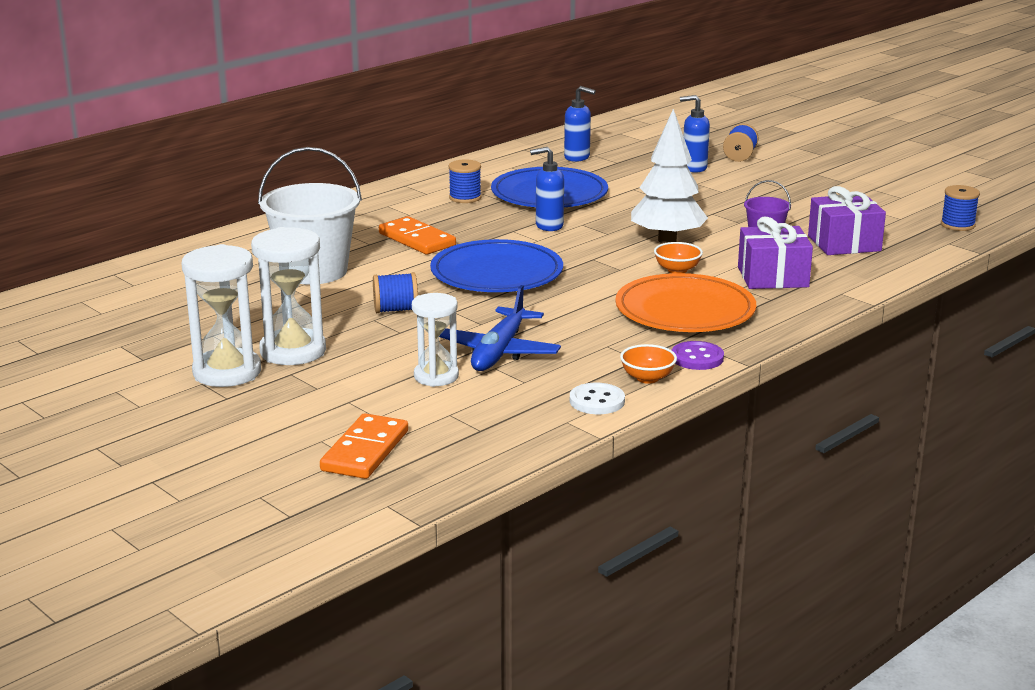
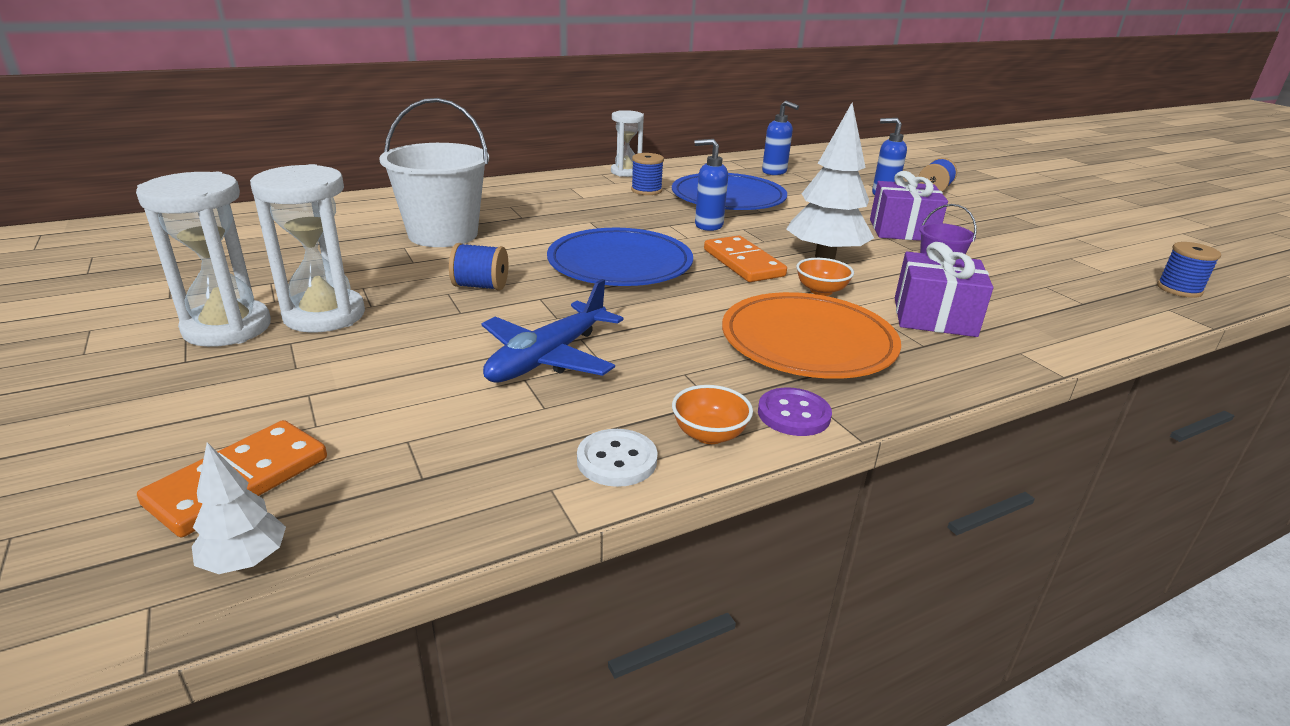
camera: 15 degrees right, 5 degrees up
(417, 239) = (569, 220): orange domino -> orange domino (743, 263)
(418, 481) = (245, 561): none -> white tree
(436, 376) = (444, 378): white hourglass -> white hourglass (626, 172)
(844, 243) = (1032, 290): purple gift -> purple gift (902, 230)

